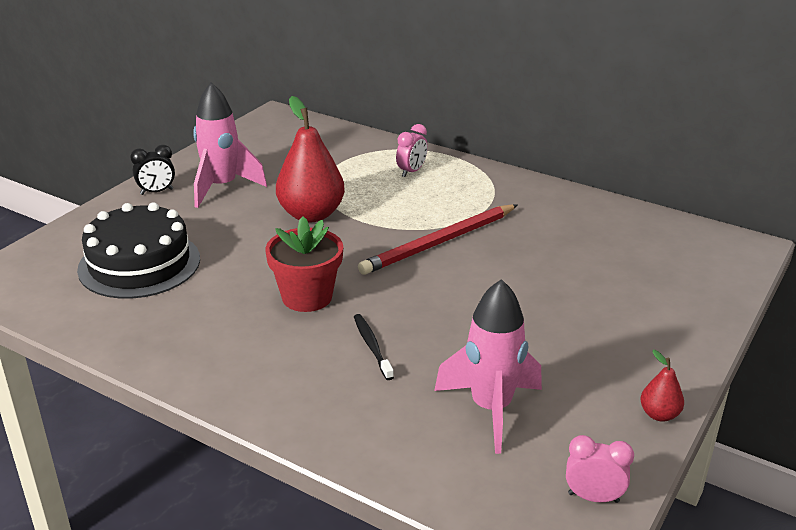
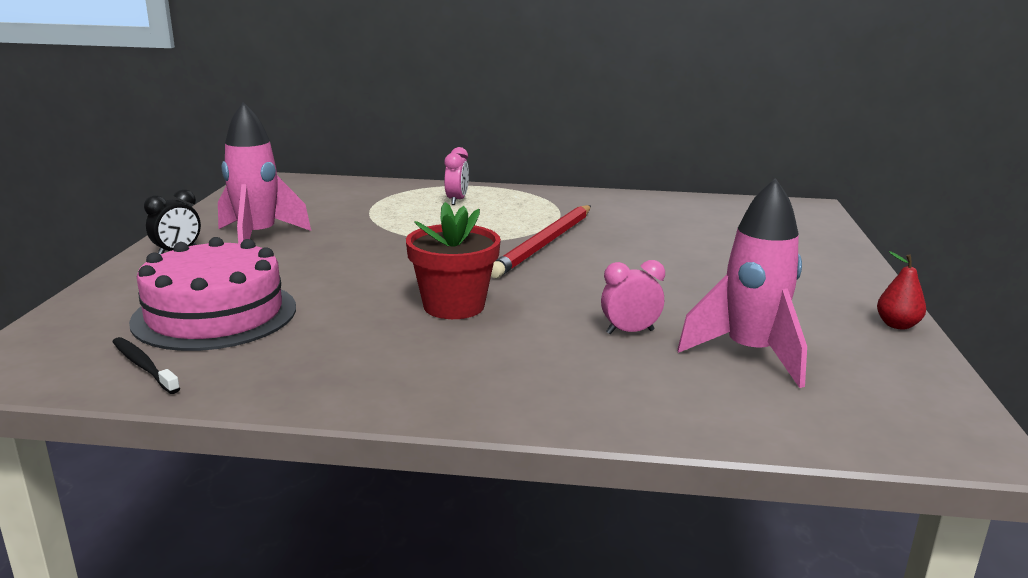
camera: 25 degrees left, 10 degrees down
(139, 264) = (215, 314): black cake -> pink cake
(311, 214) = (386, 244): red pear -> none
(372, 346) = (570, 331): black toothbrush -> black toothbrush (143, 366)
(593, 497) = (931, 399): pink clock -> pink clock (630, 332)

